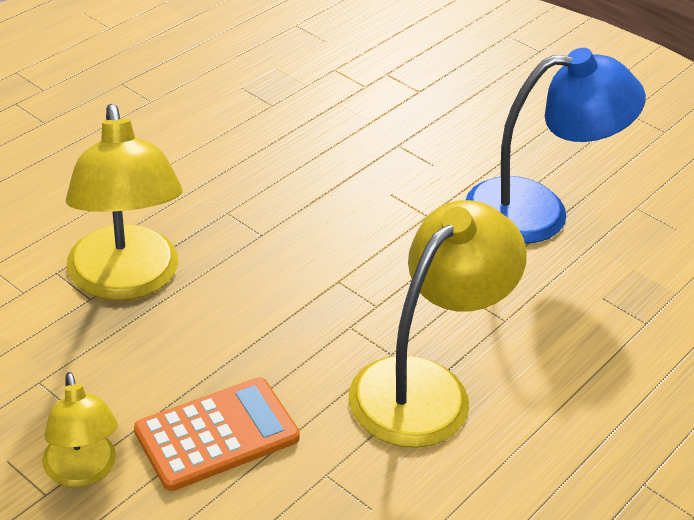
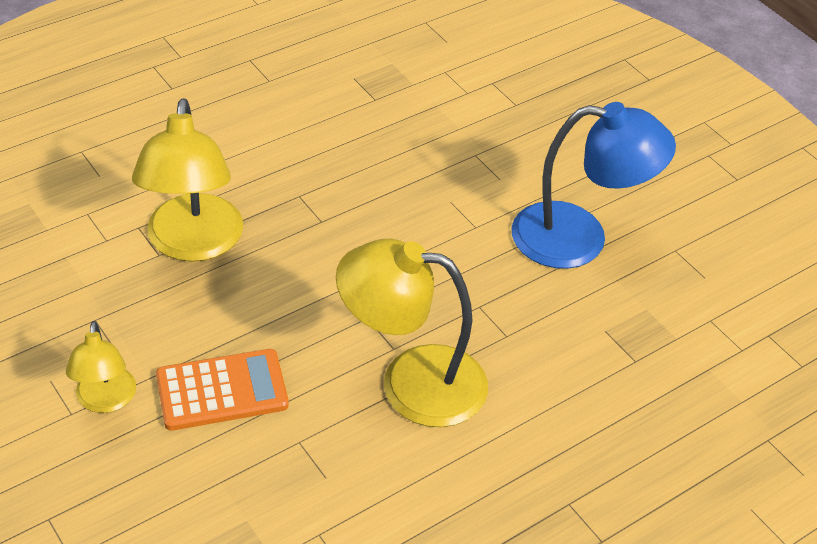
camera: 15 degrees right, 5 degrees up
(425, 386) = (411, 382): yellow lamp -> yellow lamp turned 135 degrees counterclockwise

